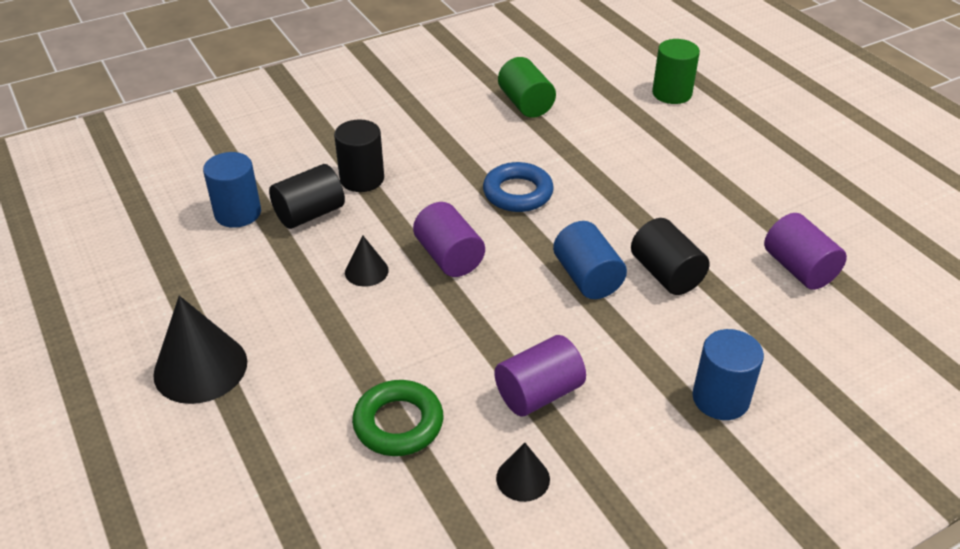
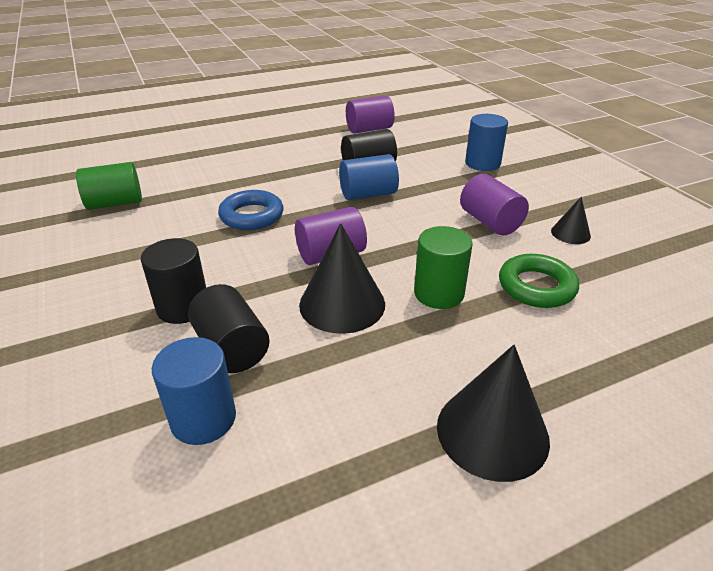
camera: 85 degrees left, 5 degrees down
(366, 271) = (342, 304): black cone -> black cone, size x1.90
(672, 93) = (152, 142): green cylinder -> green cylinder (439, 293)

